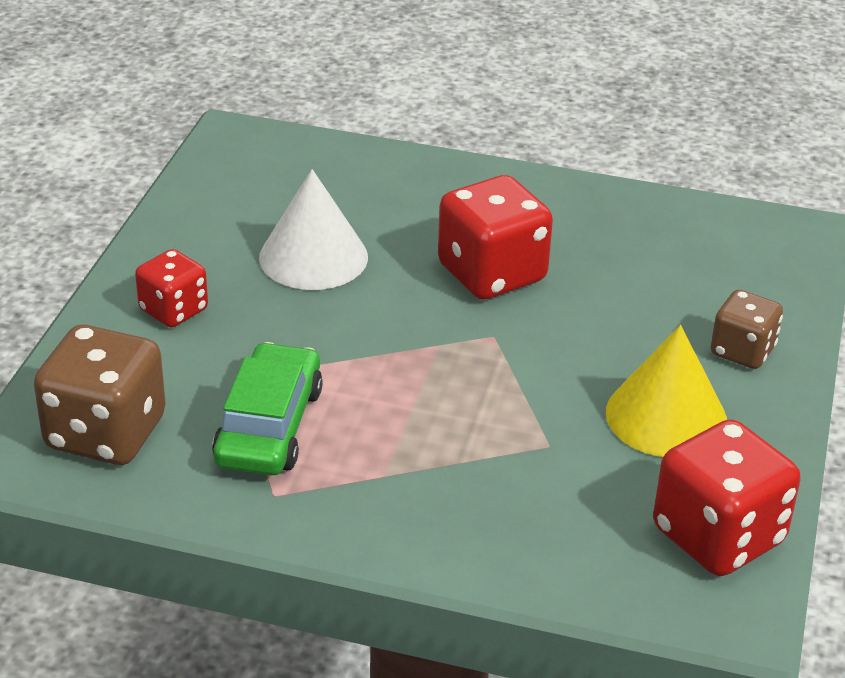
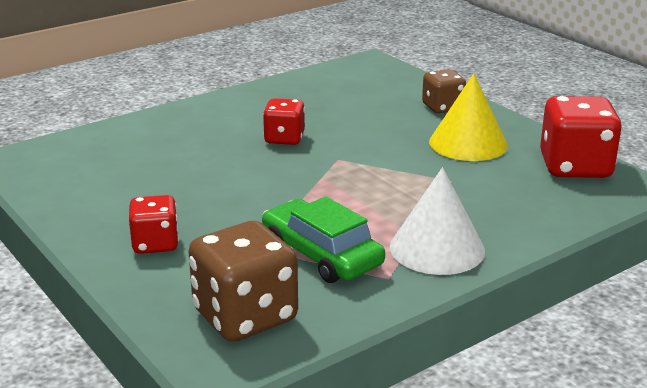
camera: 50 degrees left, 10 degrees down
(313, 257) = (181, 180): white cone -> white cone (437, 248)
(492, 274) = (284, 139): red dice -> red dice, size x0.60

